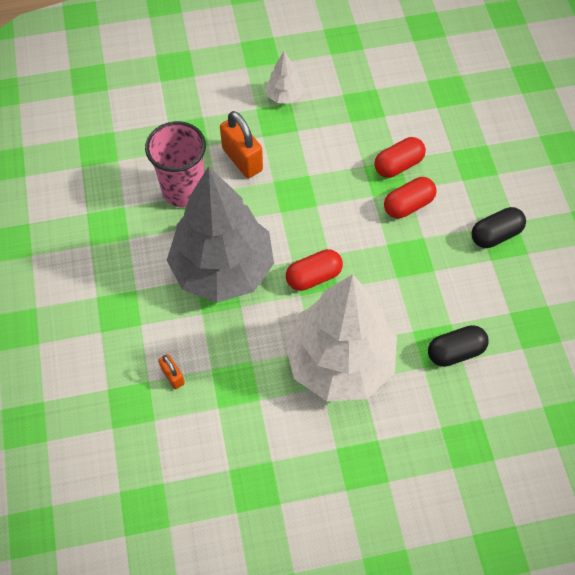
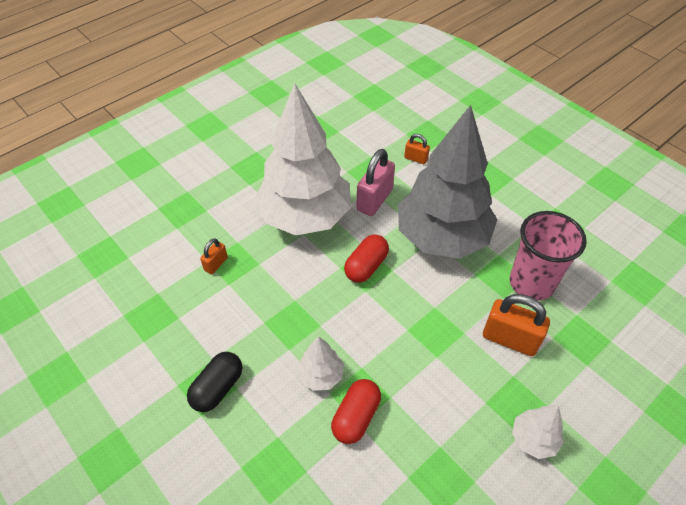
camera: 150 degrees right, 10 degrees down
(256, 345) = (374, 200): none -> pink padlock
(408, 205) = (321, 375): red capsule -> white tree
(455, 351) = (216, 264): black capsule -> orange padlock

